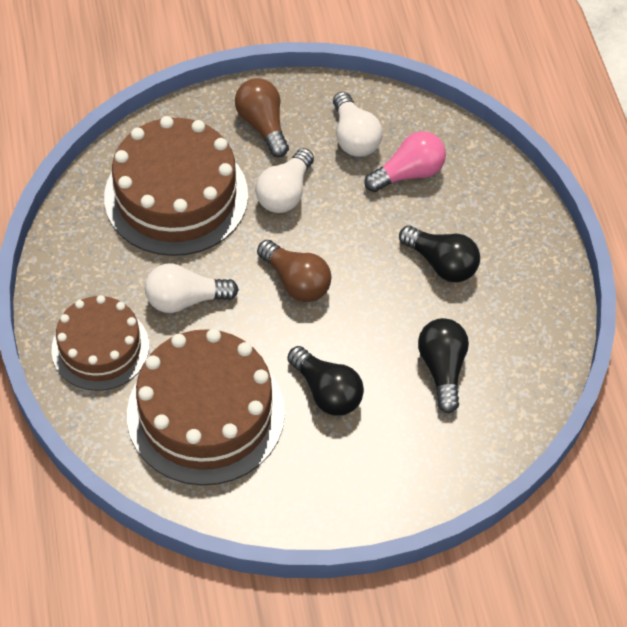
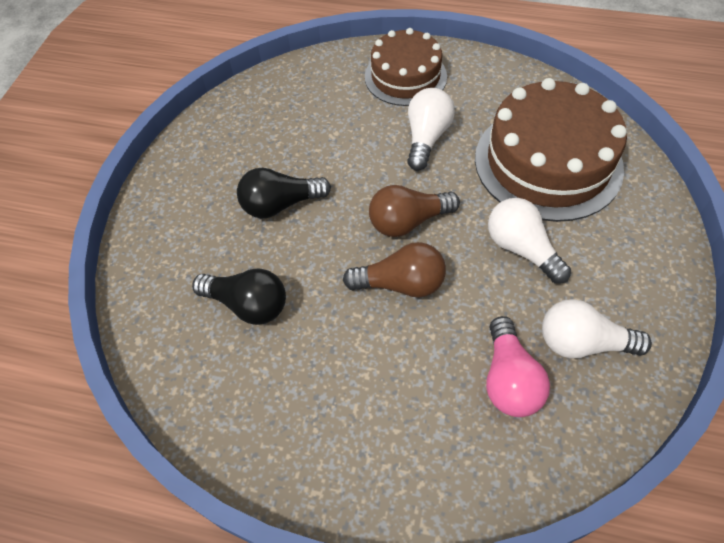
camera: 120 degrees right, 0 degrees up
(206, 413) = (310, 121): brown cake -> none
(263, 125) = (624, 260): brown light bulb -> brown light bulb (401, 284)
(441, 263) = (369, 359): black light bulb -> none

